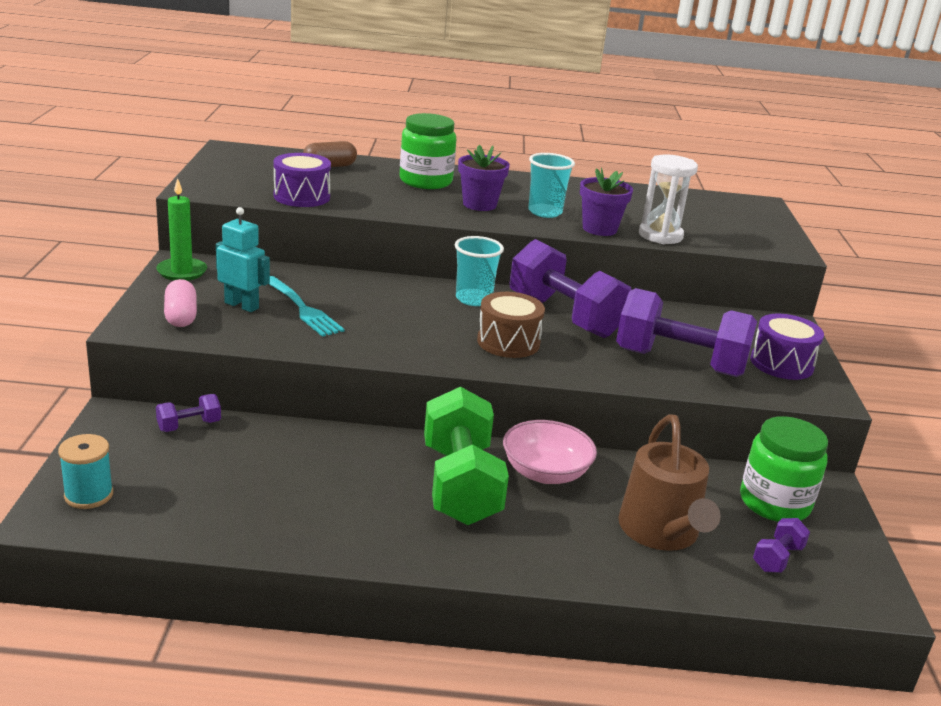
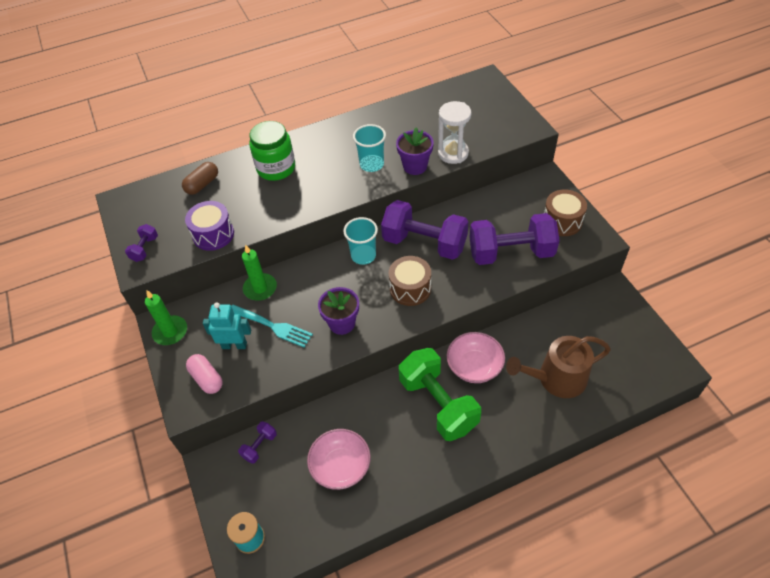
camera: 20 degrees left, 25 degrees up
(271, 484) = (341, 466): none -> pink bowl
(320, 279) = (260, 288): none -> green candle
(479, 204) = (328, 178): purple flower pot -> purple flower pot (342, 323)
(661, 532) = (556, 379): brown watering can -> brown watering can turned 105 degrees clockwise
(774, 503) = (596, 321): green jar -> none
(777, 558) = (619, 364): purple dumbbell -> purple dumbbell (145, 249)
(781, 363) = (562, 221): purple drum -> brown drum

